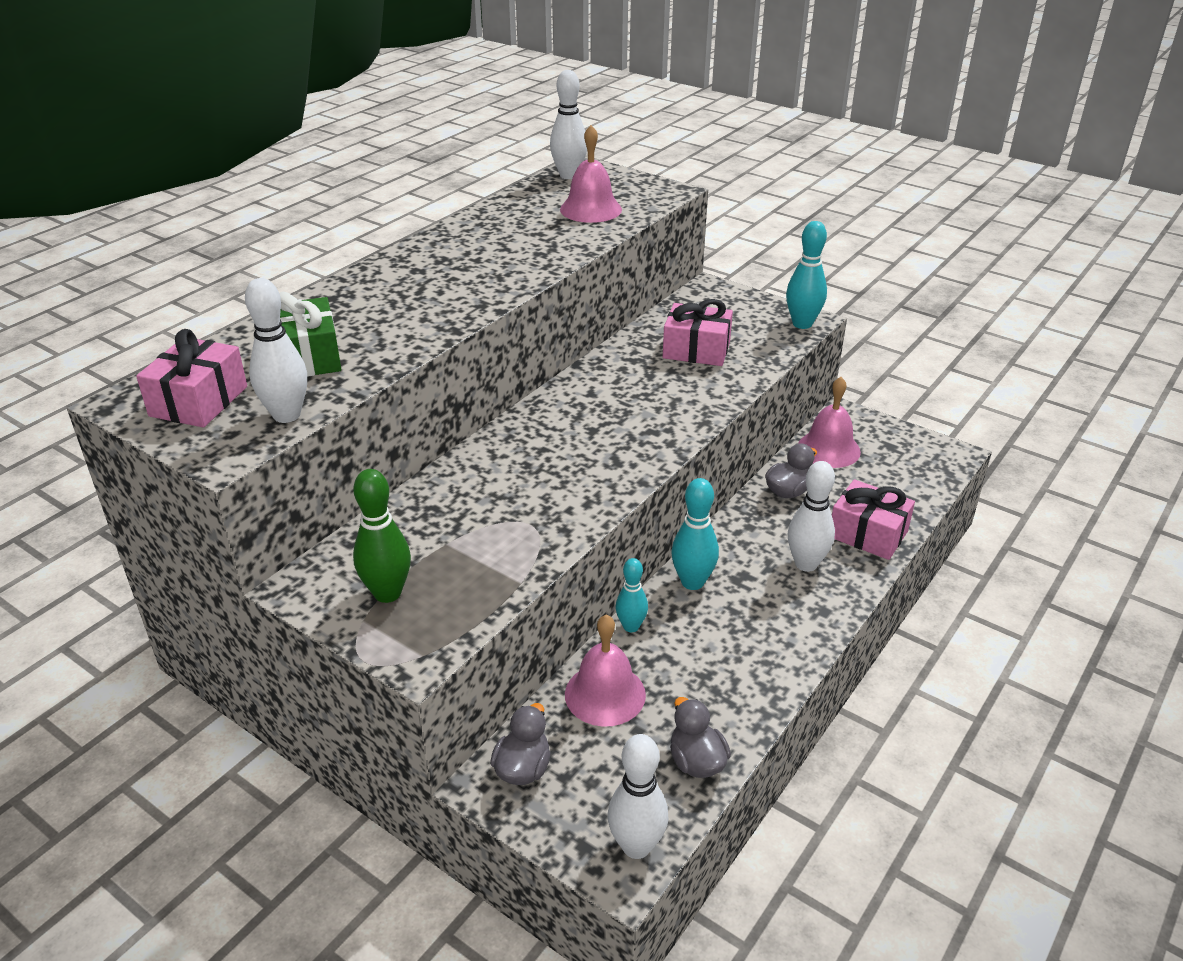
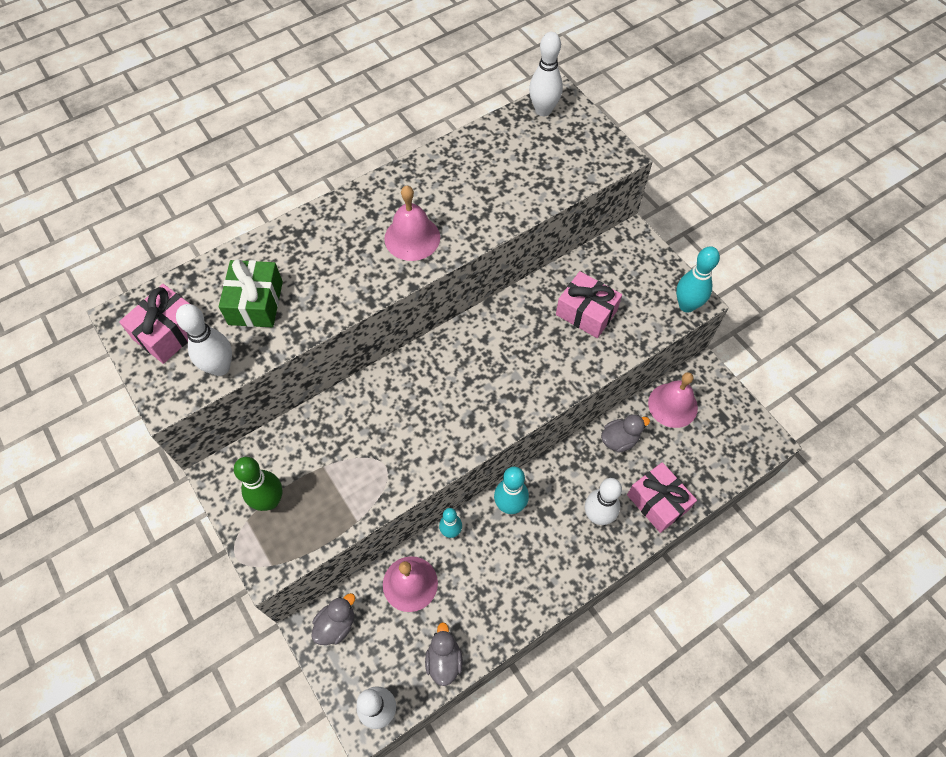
camera: 20 degrees right, 25 degrees up
(591, 209) = (540, 166): pink bell -> pink bell (412, 238)

